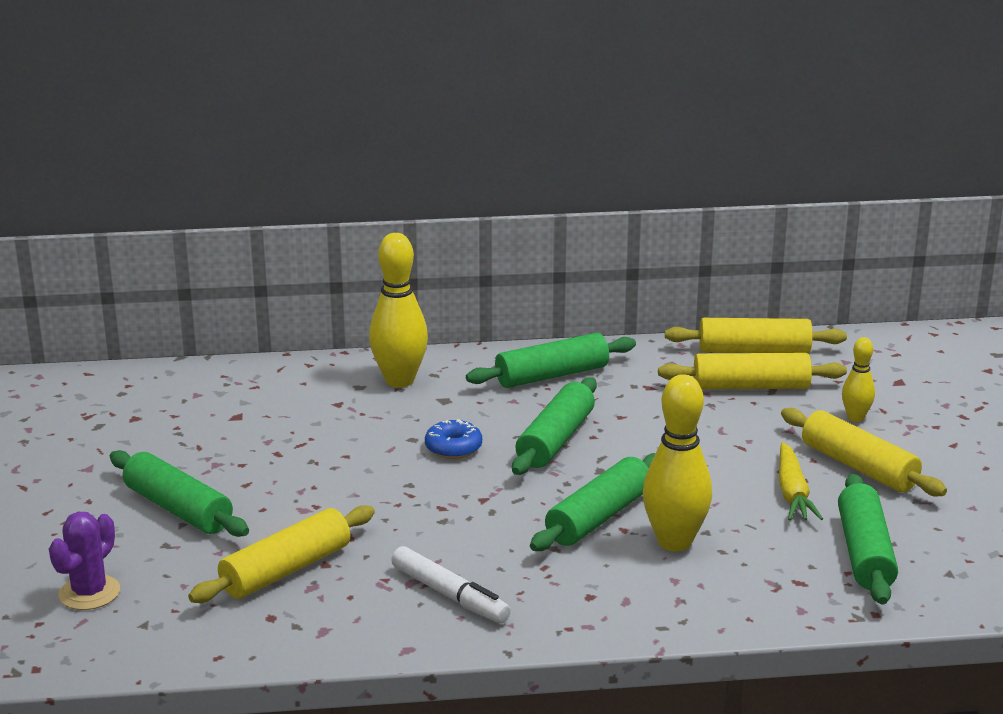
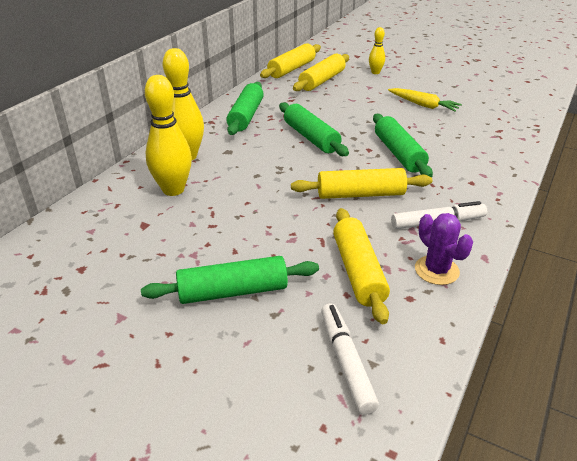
camera: 55 degrees left, 10 degrees up
(89, 593) = (304, 379): purple cactus -> purple cactus (436, 270)
(132, 608) = (346, 362): none -> white marker
(453, 448) = (283, 167): blue donut -> none
(674, 542) = (440, 144): yellow bowling pin -> yellow bowling pin (173, 190)
(858, 467) = (416, 86): yellow rolling pin -> yellow rolling pin (360, 194)
(864, 553) = (486, 109): green rolling pin -> none

